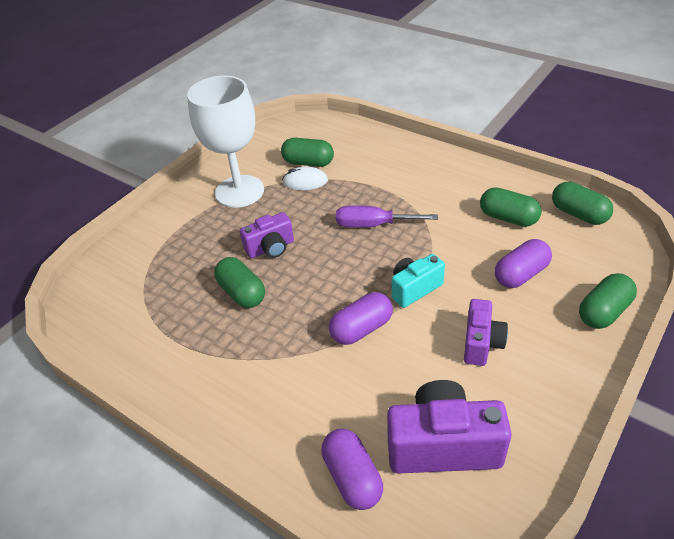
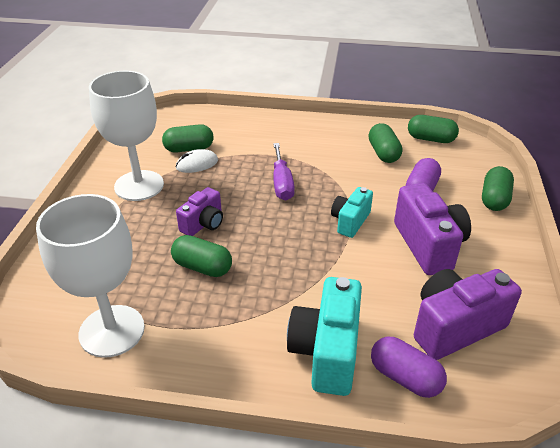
camera: 30 degrees left, 5 degrees down
(132, 329) = (112, 331): none -> white goblet
(296, 420) = (326, 352): none -> turquoise camera
(361, 329) = (329, 263): purple capsule -> none
(373, 225) = (282, 183): purple screwdriver -> purple screwdriver turned 75 degrees counterclockwise
(481, 343) = (428, 245): purple camera -> purple camera, size x1.67
(508, 218) = (383, 153): green capsule -> green capsule turned 75 degrees clockwise

